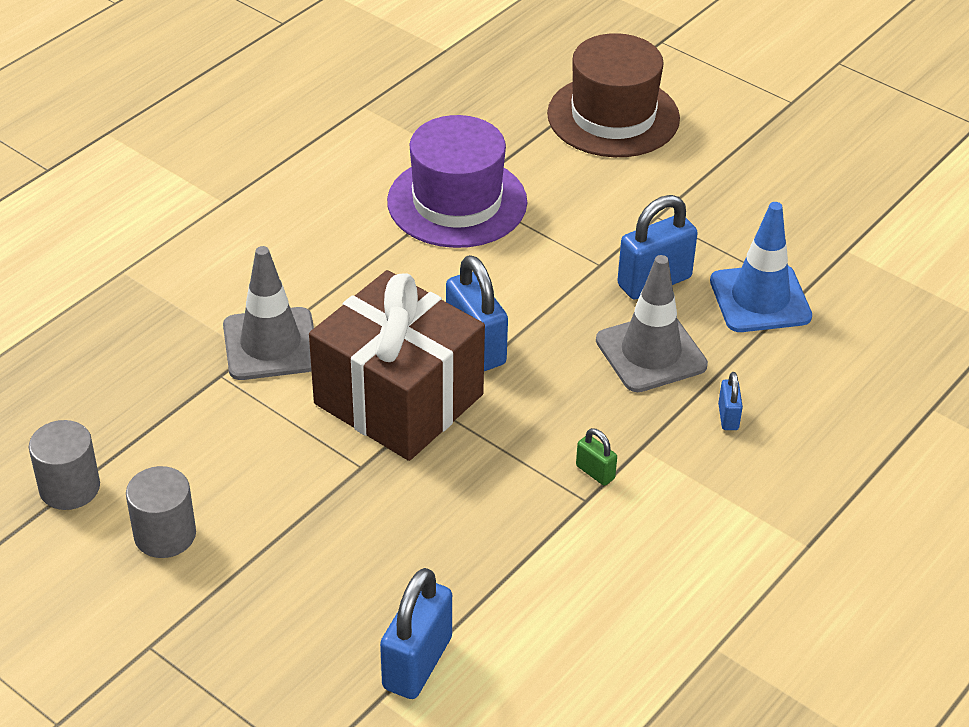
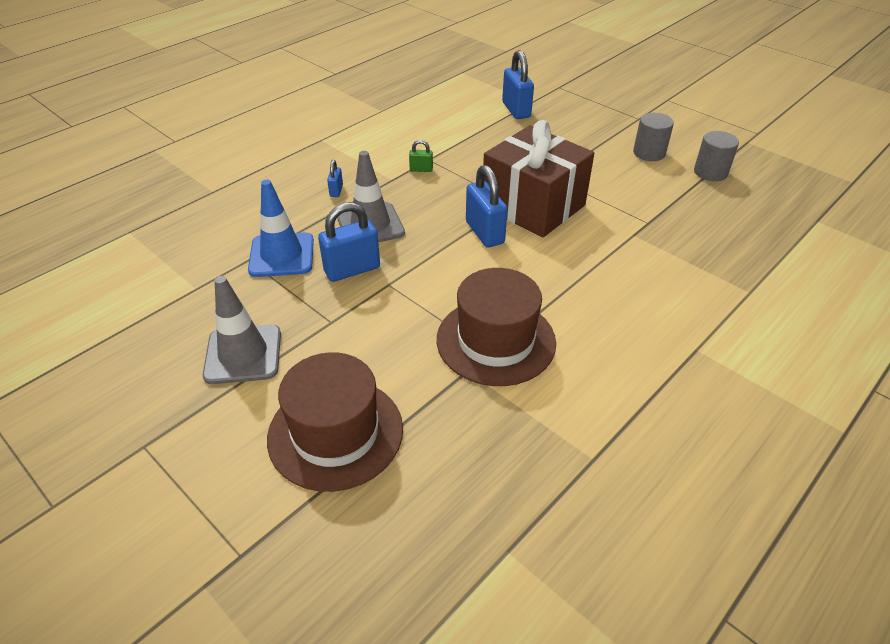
camera: 175 degrees left, 0 degrees up
(271, 344) = (621, 238): grey traffic cone -> grey traffic cone (243, 354)
(417, 663) = (516, 110): blue padlock -> blue padlock turned 45 degrees counterclockwise
(457, 202) = (496, 341): purple hat -> brown hat
(595, 472) = (421, 169): green padlock -> green padlock turned 45 degrees counterclockwise

